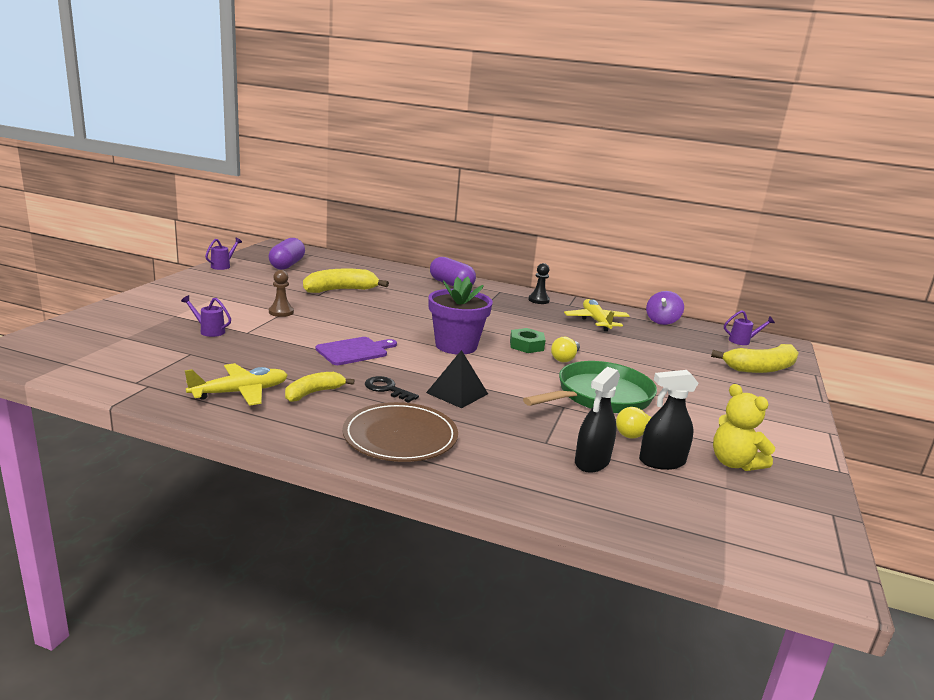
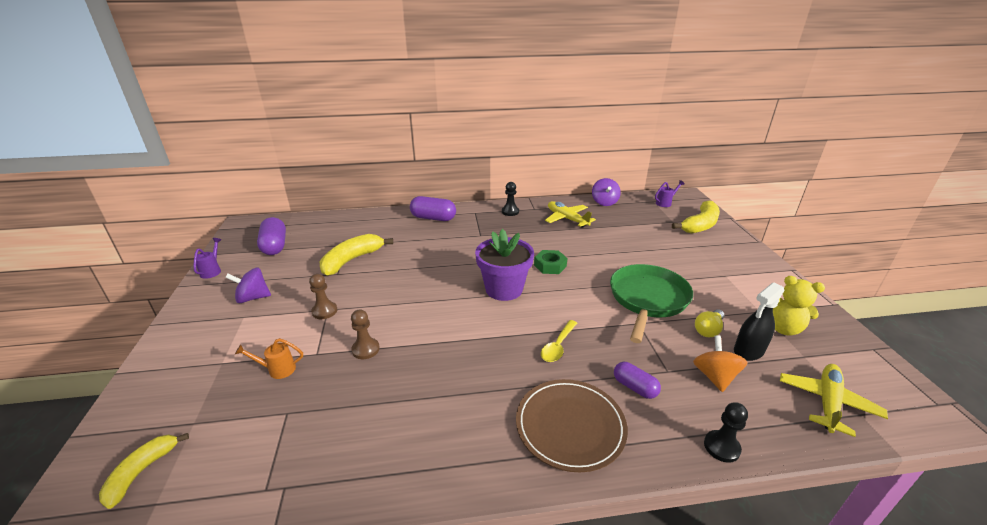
camera: 25 degrees left, 10 degrees up
(209, 331) = (277, 369): purple watering can -> orange watering can
(236, 289) = (253, 298): none -> purple spinning top
(240, 392) = (386, 444): yellow plane -> yellow plane (827, 402)
(287, 342) = (365, 349): none -> brown pawn
(313, 393) = (451, 408): yellow banana -> yellow banana (142, 472)
(354, 351) = (434, 333): purple cutting board -> none
(387, 389) = (504, 369): black key -> none
(457, 393) = (558, 346): black pyramid -> yellow spoon
(495, 439) = (634, 387): none -> purple capsule
(526, 498) = (721, 447): none -> black pawn
(565, 358) = (587, 268): yellow light bulb -> none
(592, 462) = (714, 376): black spray bottle -> orange spinning top

